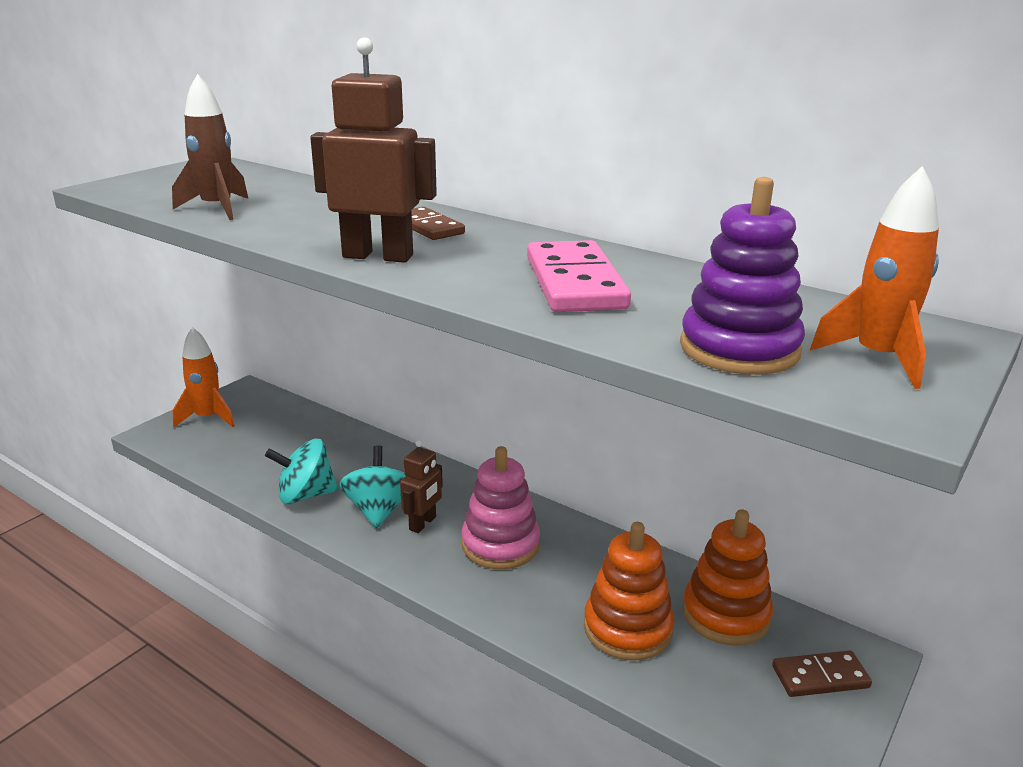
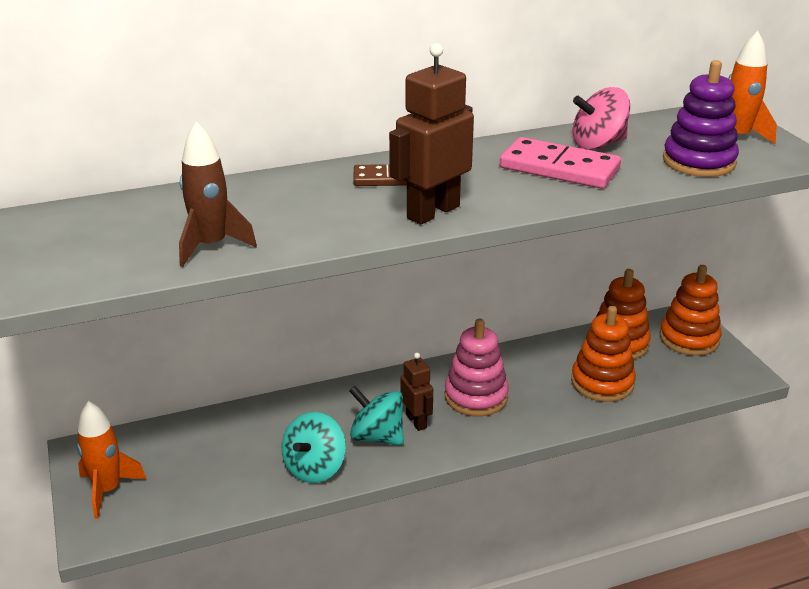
camera: 55 degrees left, 5 degrees up
(680, 287) = (598, 144): none -> pink spinning top
(820, 677) = (689, 339): brown domino -> orange stacking toy

